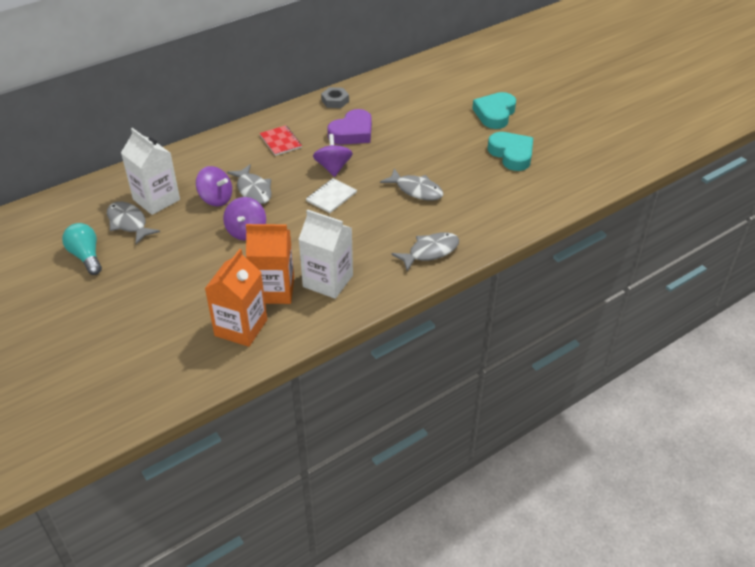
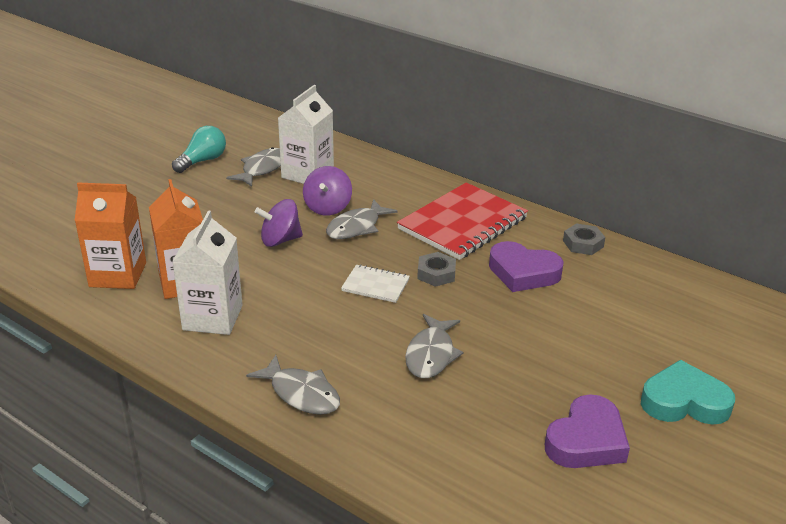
camera: 70 degrees right, 10 degrees down
(280, 141) = (463, 224): red notebook -> red notebook, size x2.07
(333, 167) = (436, 274): purple spinning top -> grey nut
(511, 154) = (586, 440): turquoise heart -> purple heart

